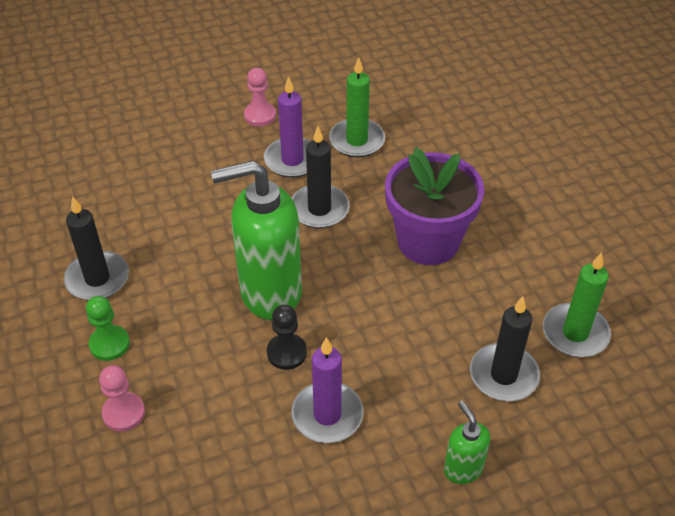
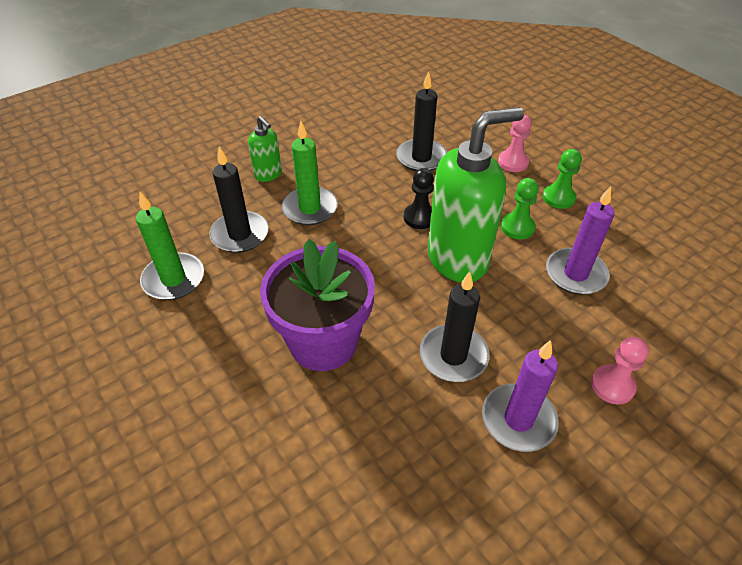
camera: 165 degrees right, 0 degrees up
(97, 279) = (613, 240): black candle -> black candle (421, 158)
(185, 316) = (517, 227): none -> green pawn
(260, 115) = (606, 492): pink pawn -> pink pawn (612, 385)
(327, 415) = (371, 186): purple candle -> purple candle (575, 274)
(357, 140) = (451, 476): green candle -> green candle (310, 208)

